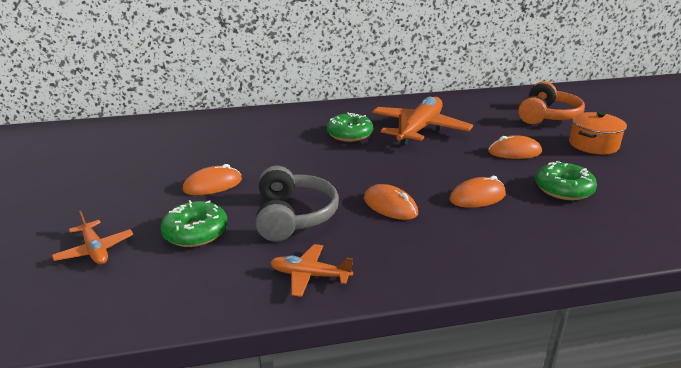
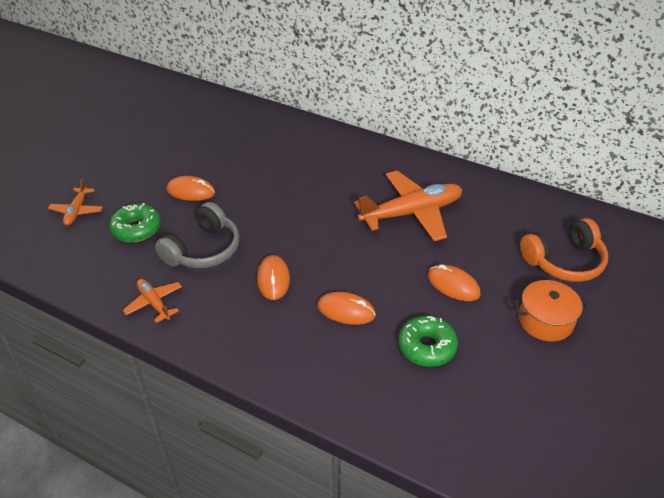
camera: 40 degrees right, 15 degrees up
(349, 134) = (346, 189): green donut -> none

